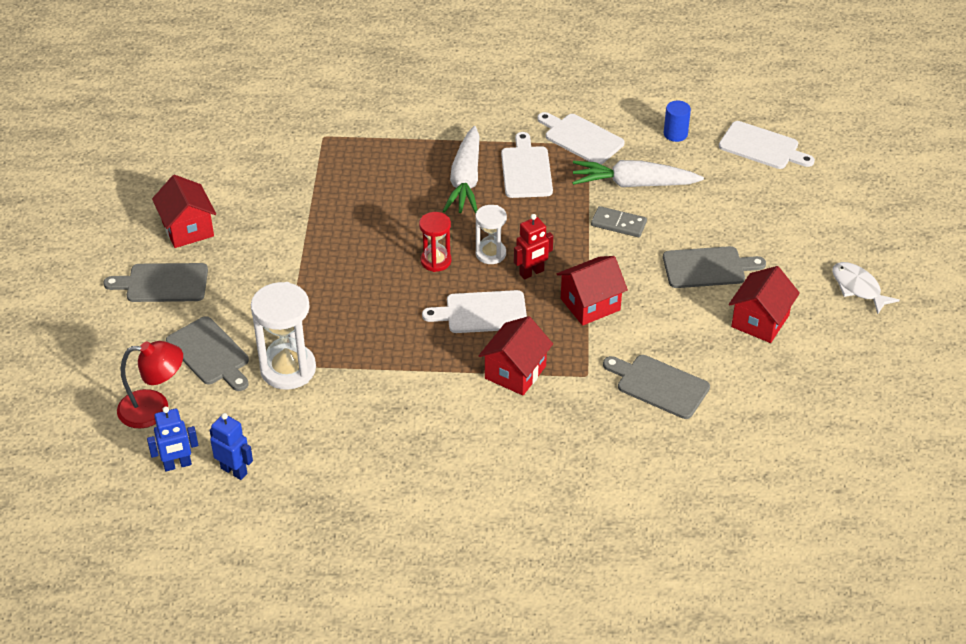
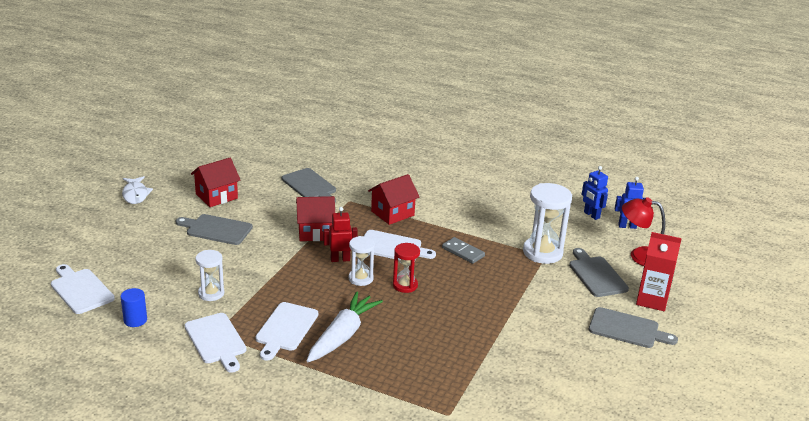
camera: 160 degrees left, 15 degrees down
(135, 335) = (652, 300): none -> red carton
(188, 229) = (600, 365): red house -> none
(618, 224) = (250, 270): grey domino -> grey domino (463, 252)
(633, 184) = (211, 293): white carrot -> white hourglass

